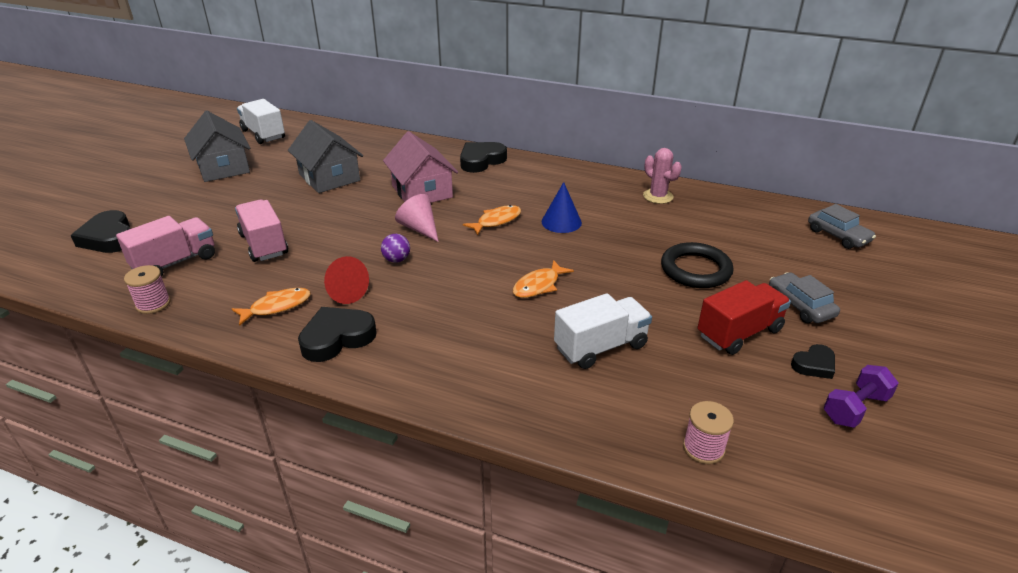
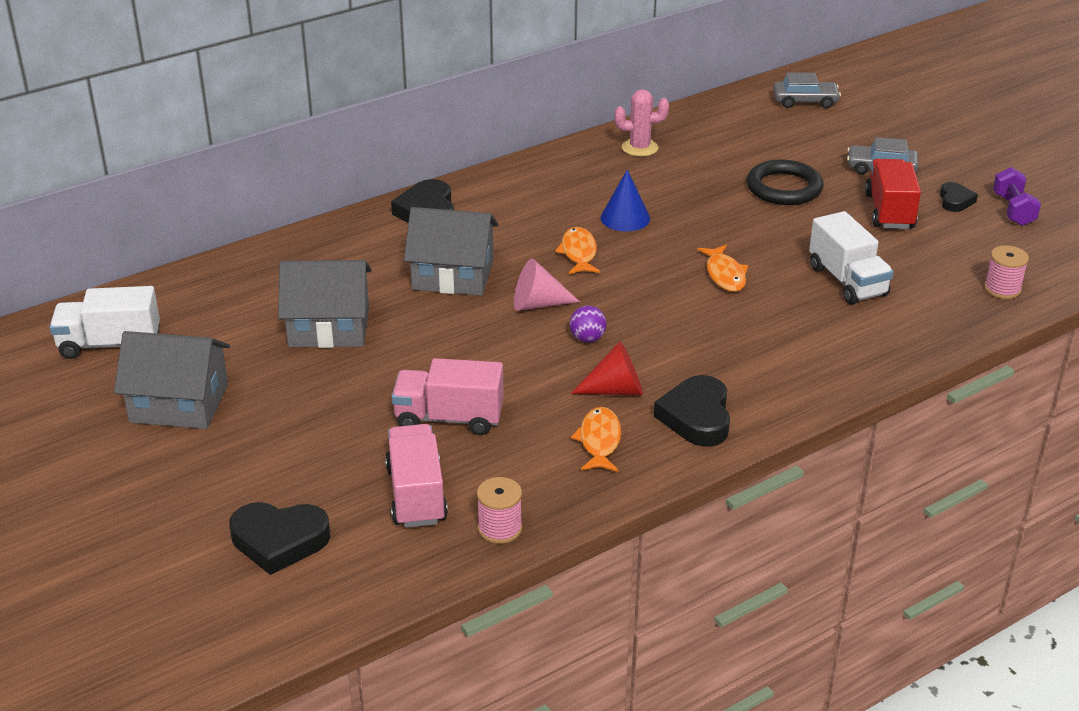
camera: 55 degrees left, 0 degrees up
(422, 191) = (453, 275): pink house -> grey house
(601, 347) = (847, 281): white truck -> white truck turned 150 degrees clockwise

